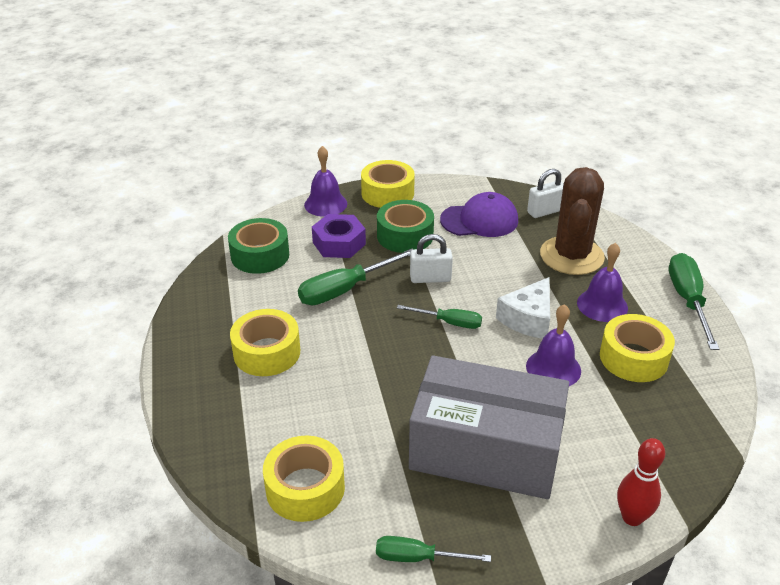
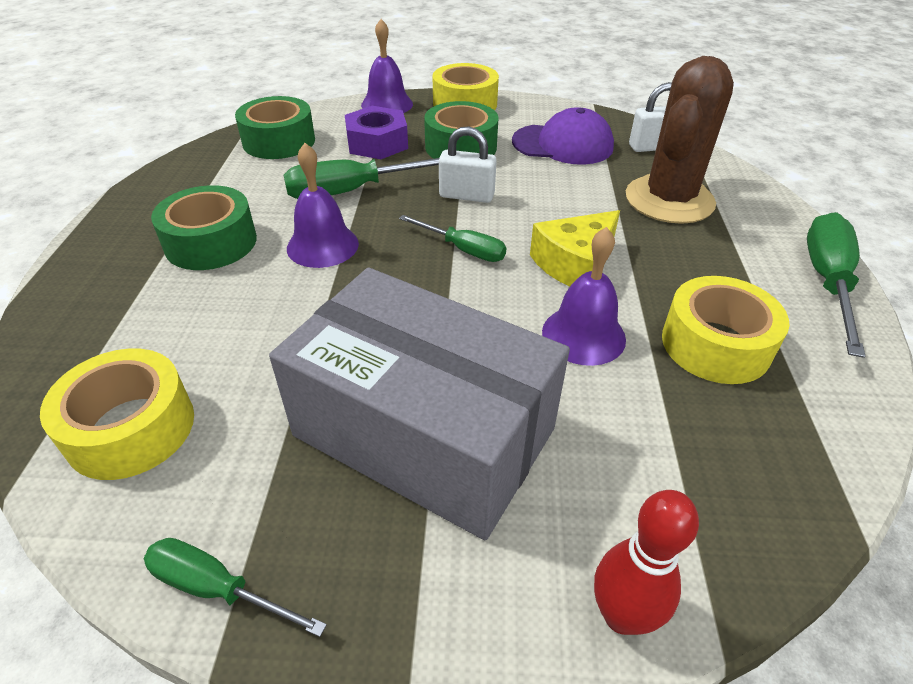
camera: 15 degrees right, 5 degrees up
(267, 352) = (211, 242): yellow tape -> green tape
(528, 319) = (575, 264): white cheese -> yellow cheese
(602, 305) = (691, 265): purple bell -> purple bell (322, 245)

